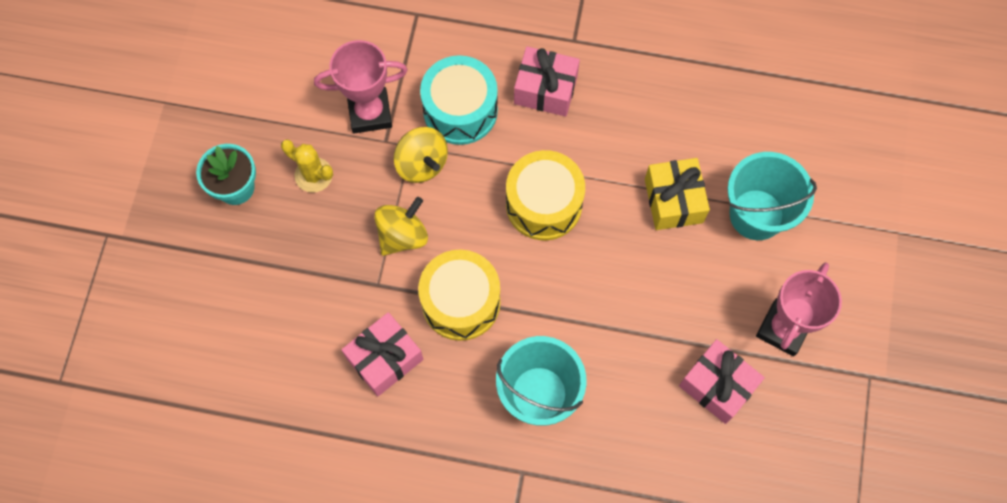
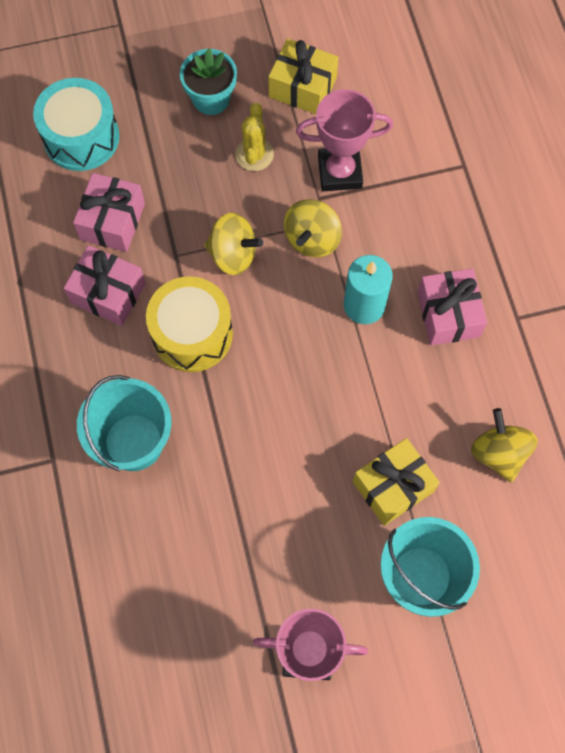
camera: 65 degrees right, 0 degrees up
(269, 105) = (302, 87): none -> yellow gift
(370, 113) = (340, 172): pink trophy -> pink trophy turned 60 degrees counterclockwise
(460, 110) = (384, 248): turquoise drum -> turquoise drum (81, 137)
(505, 150) = (364, 305): none -> turquoise candle
(544, 204) = (327, 364): yellow drum -> none
(681, 109) = (499, 453): none -> yellow spinning top
(717, 385) = (217, 609): pink gift -> pink gift (112, 221)

